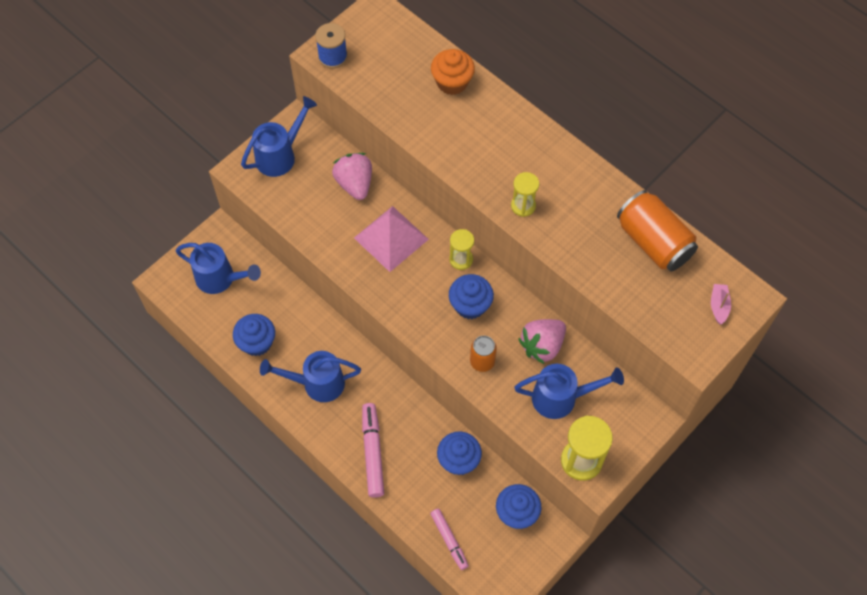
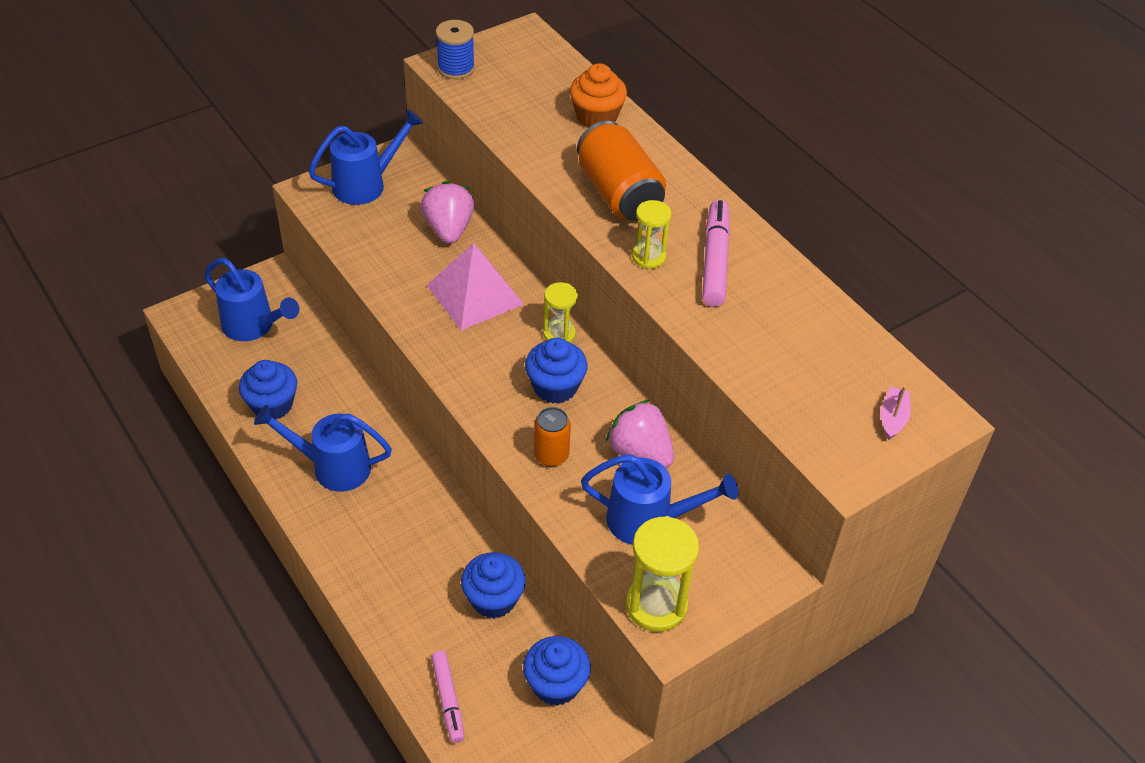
camera: 10 degrees right, 15 degrees down
(372, 452) = (378, 564): pink marker -> pink marker (714, 260)
(542, 346) = (640, 453): pink strawberry -> pink strawberry turned 75 degrees clockwise
(653, 242) = (817, 328): orange can -> orange can (619, 193)

